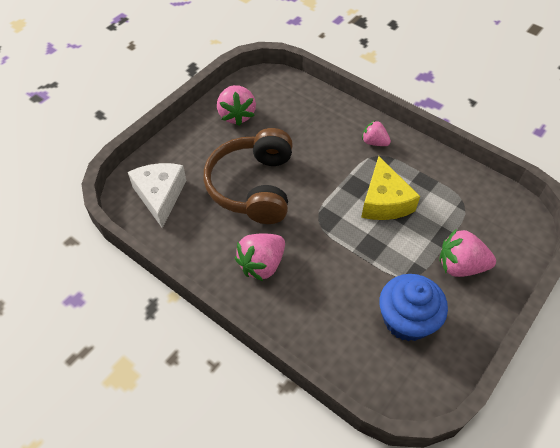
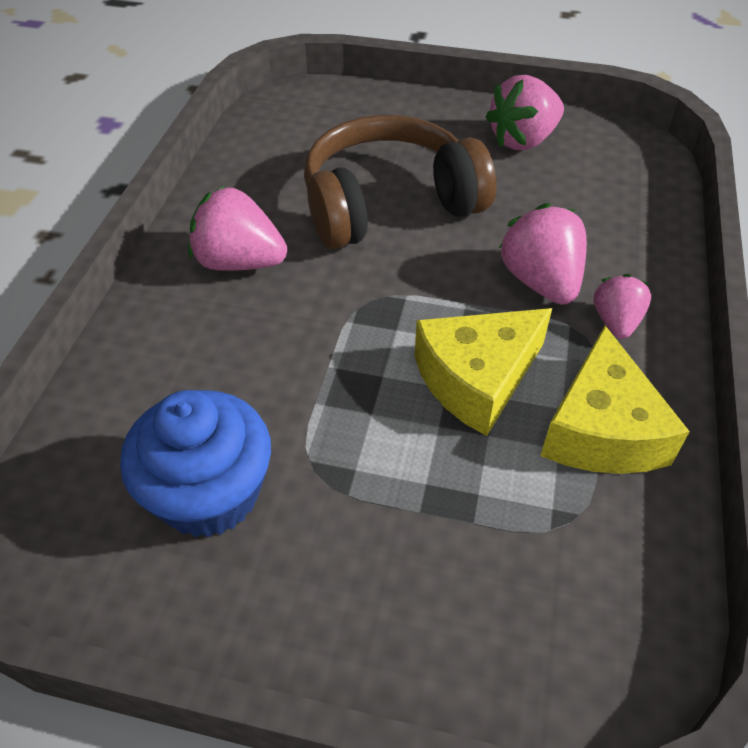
camera: 65 degrees right, 5 degrees down
(160, 196) = (307, 124): white cheese -> none
(427, 174) = (601, 430): none -> yellow cheese
(460, 266) = (389, 557): pink strawberry -> pink strawberry (540, 282)

